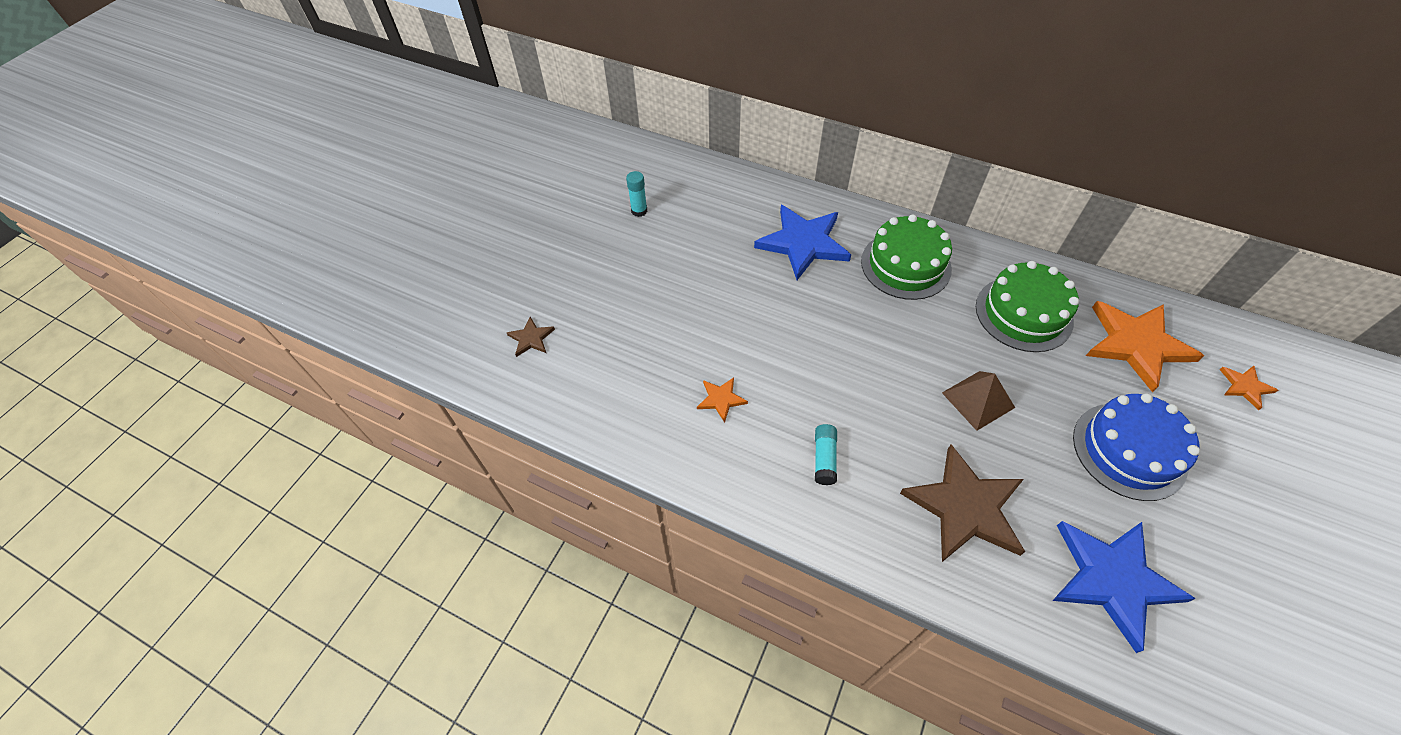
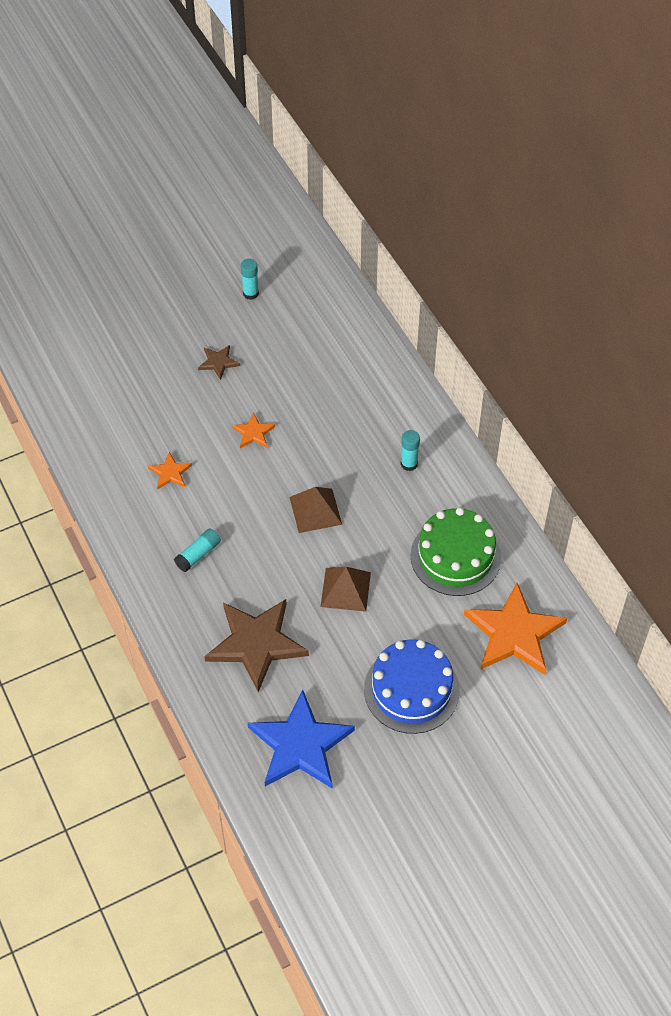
camera: 35 degrees right, 0 degrees up
(531, 338) = (85, 349): brown star -> brown star (218, 362)
(803, 243) = (348, 397): blue star -> none
(878, 349) = (315, 510): none -> brown pyramid
(905, 265) = (409, 464): green cake -> turquoise glue stick
(1245, 387) = (557, 713): orange star -> orange star (253, 433)

